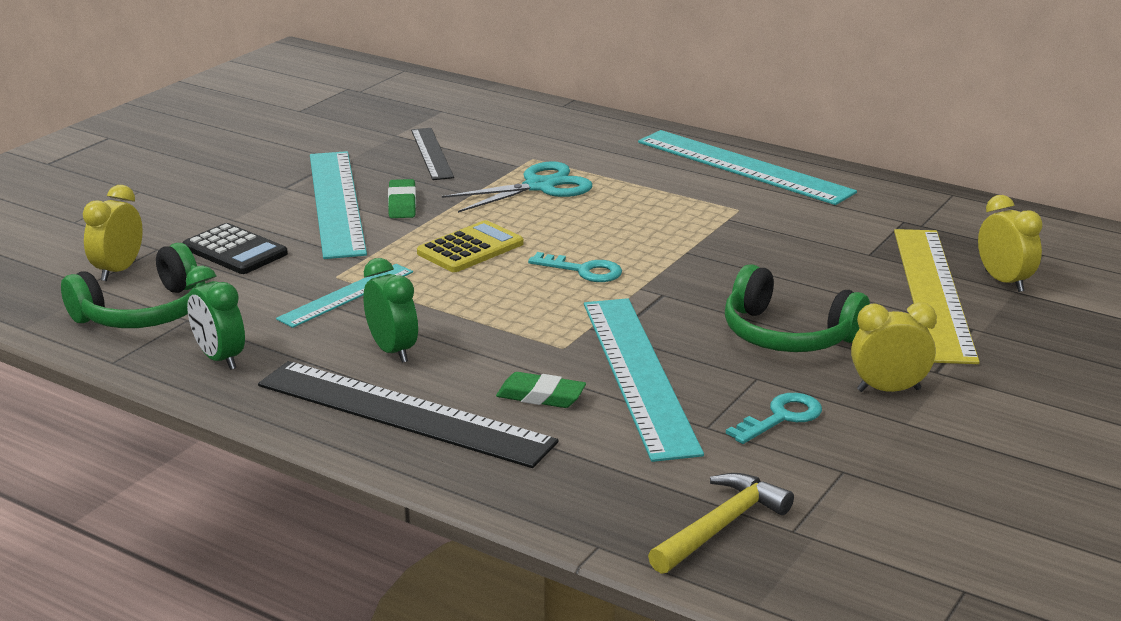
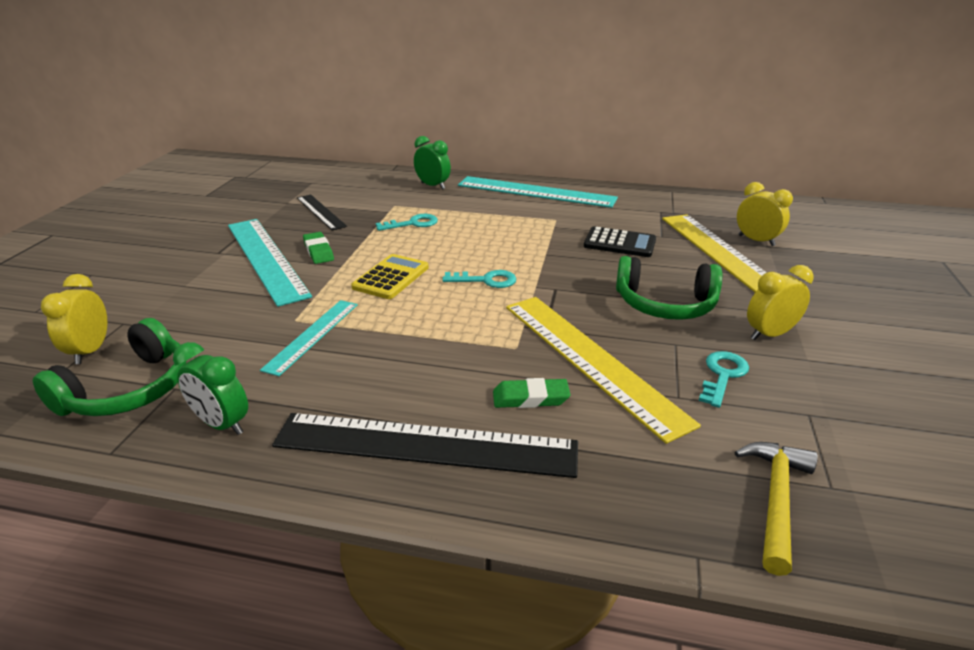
camera: 20 degrees left, 5 degrees up
(235, 251) = (196, 312): black calculator -> black calculator (619, 243)
(392, 351) = (380, 380): green clock -> green clock (433, 186)
(540, 186) = (412, 224): turquoise scissors -> turquoise key
(639, 374) = (591, 360): turquoise ruler -> yellow ruler

